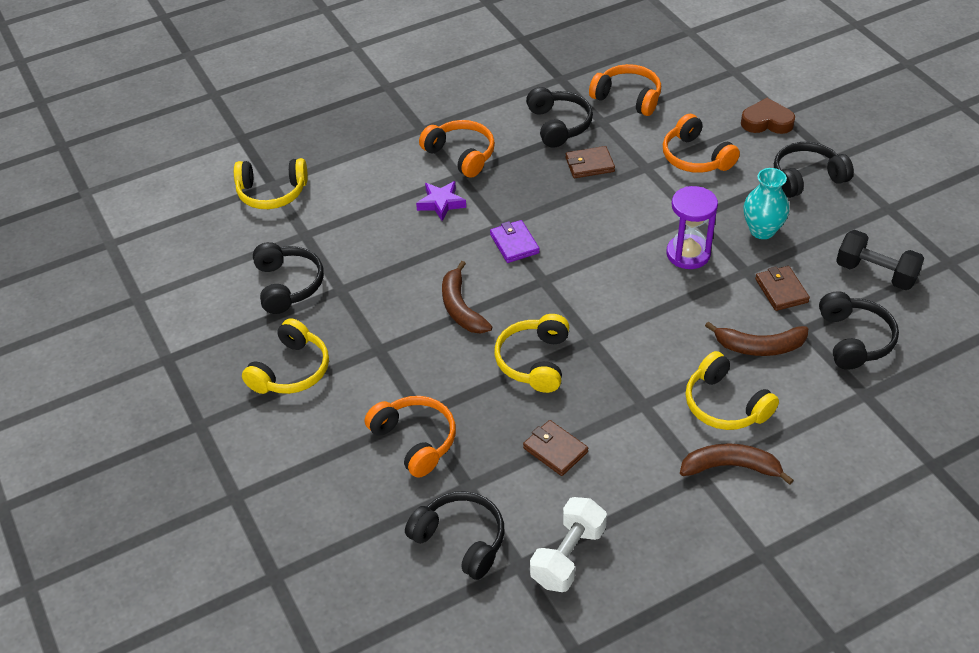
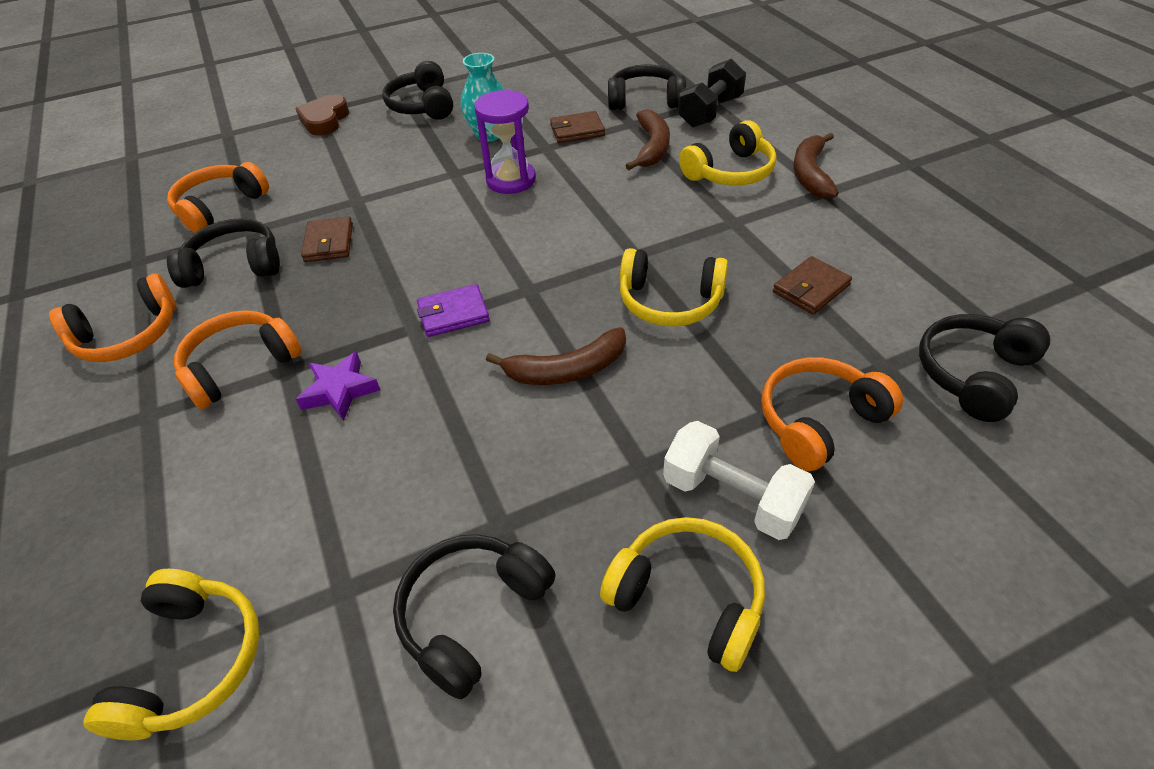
camera: 85 degrees left, 0 degrees up
(288, 285) = (472, 614): black headphones -> black headphones turned 45 degrees counterclockwise
(568, 556) = (962, 284): white dumbbell -> white dumbbell (732, 497)
(695, 157) = (357, 166): orange headphones -> orange headphones (128, 335)
(875, 273) = (564, 84): black dumbbell -> black dumbbell (710, 112)

